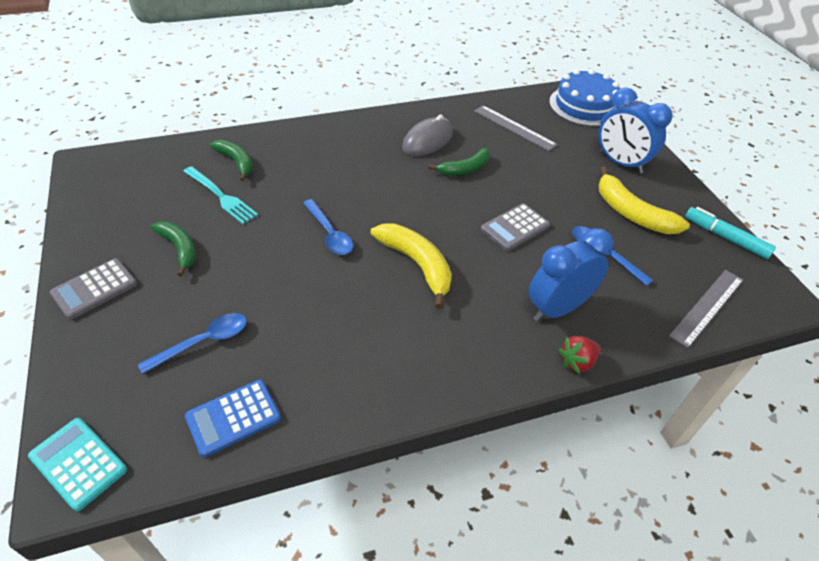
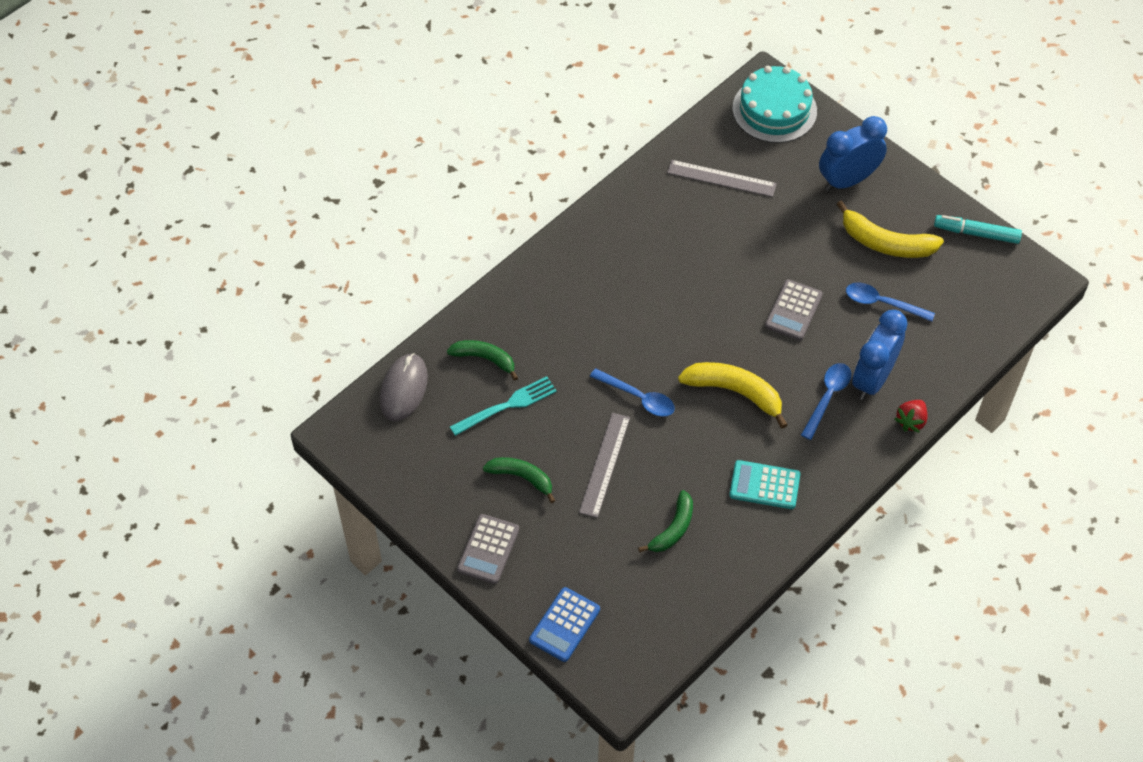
camera: 25 degrees left, 10 degrees up
(78, 463) = (614, 674): turquoise calculator -> turquoise calculator (764, 485)
(203, 342) = (620, 548): blue spoon -> blue spoon (827, 397)
(221, 196) = (507, 406): turquoise fork -> turquoise fork turned 45 degrees counterclockwise
(233, 418) = (693, 590): blue calculator -> blue calculator (564, 625)
(427, 140) = (648, 239): grey mouse -> grey mouse (403, 389)
(464, 169) = (707, 260): green banana -> green banana (673, 529)
(584, 106) = (774, 109): blue cake -> turquoise cake
(620, 163) = (847, 180): blue clock -> blue clock turned 135 degrees clockwise
(707, 307) = (987, 319): grey ruler -> grey ruler (604, 464)

